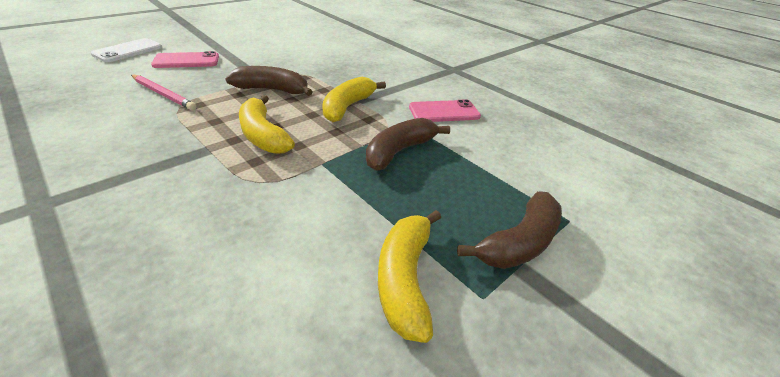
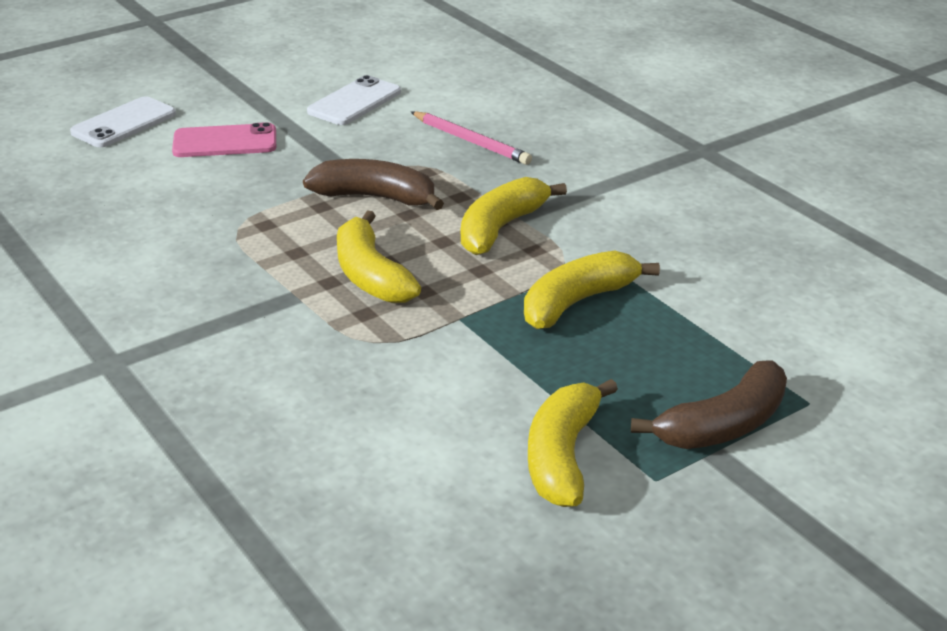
camera: 10 degrees right, 5 degrees down
(163, 94) = (207, 207): pink pencil -> pink pencil (471, 141)
(266, 44) = (354, 102): none -> white phone
(399, 151) = (577, 302): brown banana -> yellow banana
(444, 112) = (664, 237): pink phone -> none

